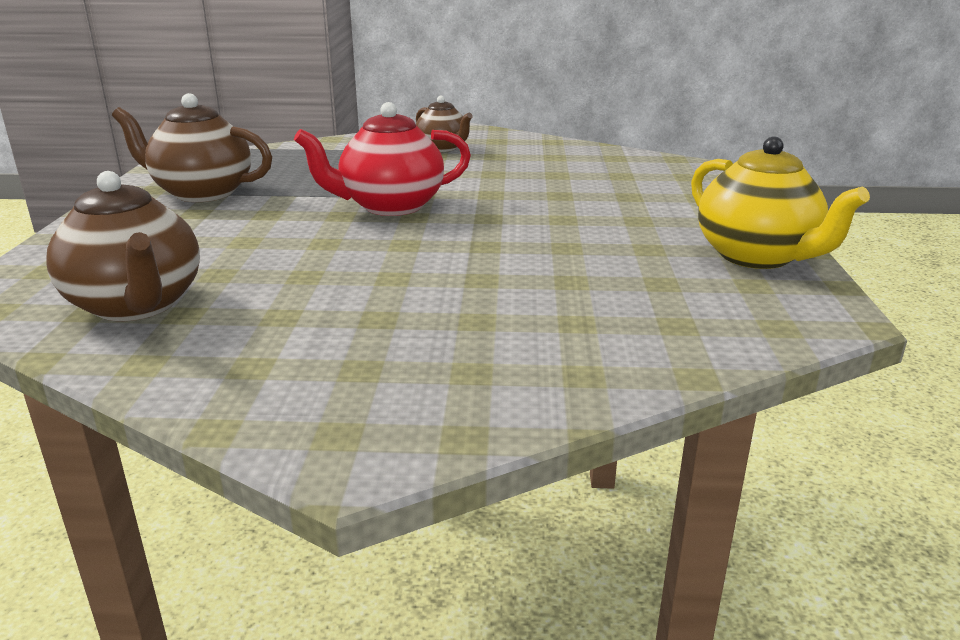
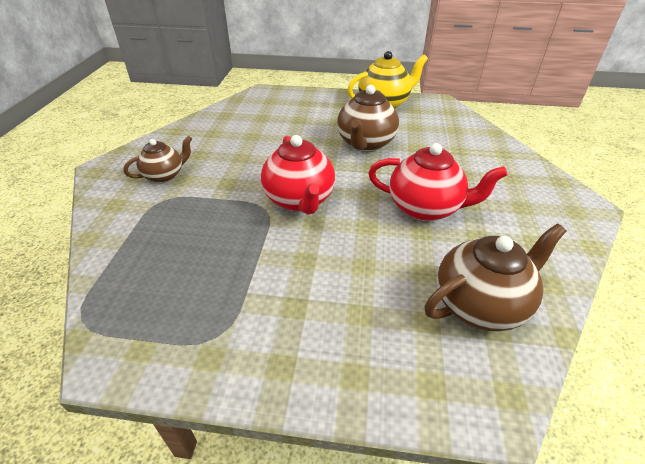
camera: 85 degrees left, 15 degrees up
(201, 193) = (237, 312): brown teapot -> brown teapot (365, 144)
(364, 281) = (426, 208): none -> red teapot

